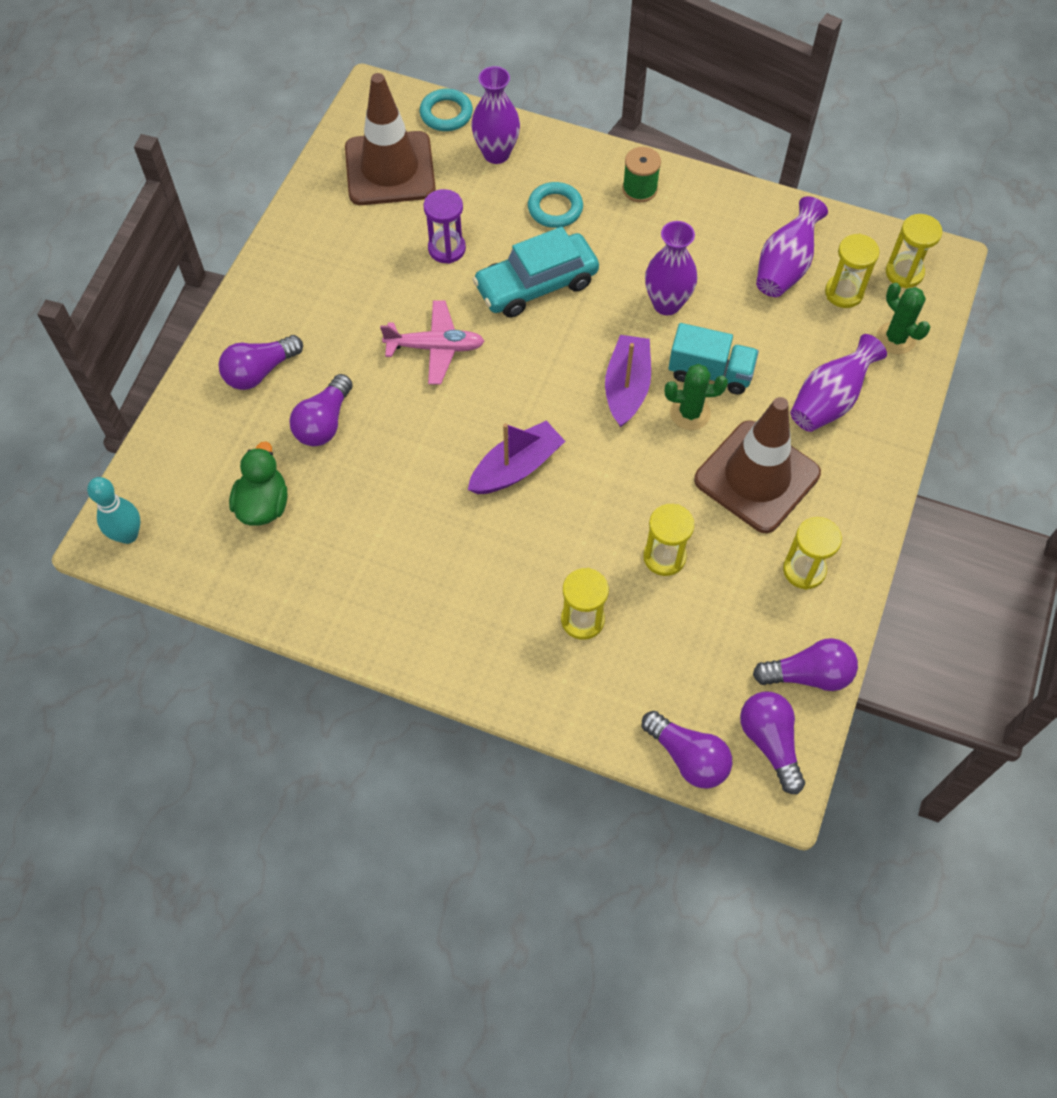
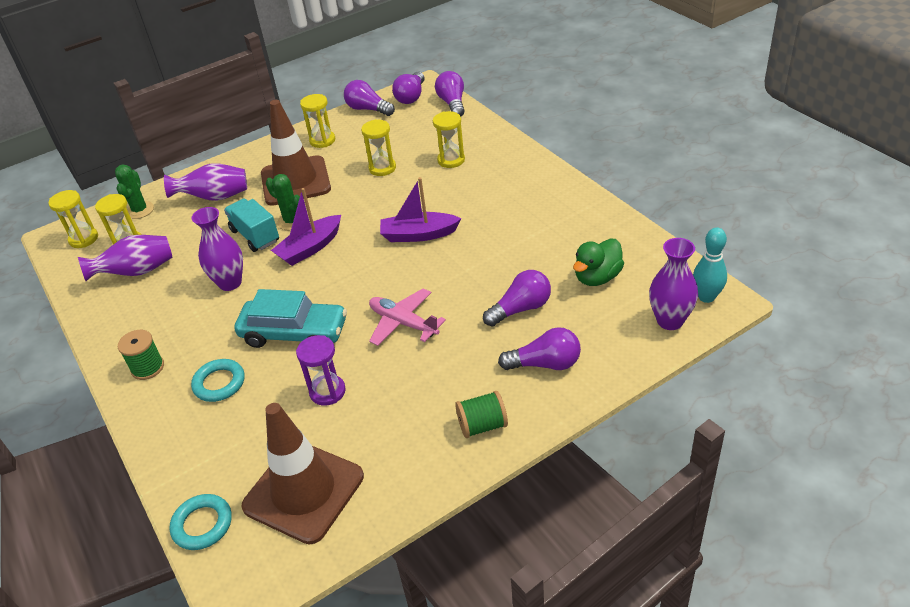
camera: 140 degrees left, 20 degrees down
(280, 286) = (482, 425): none -> green spool
(496, 154) = (207, 456): purple vase -> purple vase (670, 321)

